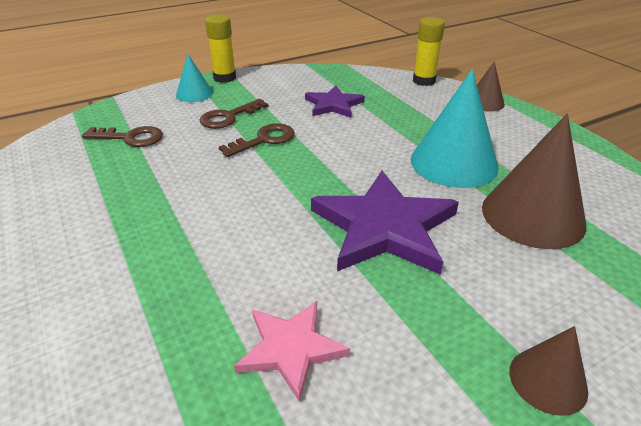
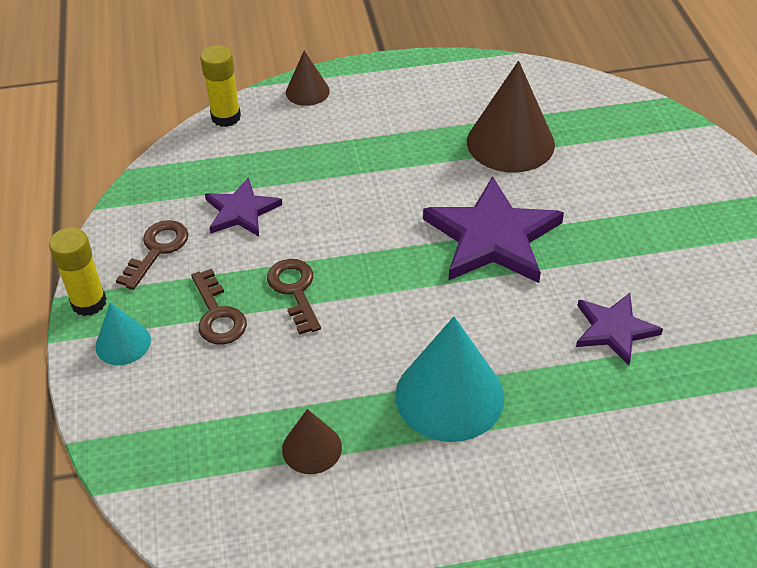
camera: 70 degrees left, 10 degrees up
(130, 138) = (220, 422): brown key -> brown key (157, 250)
(291, 349) = (614, 330): pink star -> purple star
(453, 163) = (412, 158): turquoise cone -> turquoise cone (449, 396)
(548, 380) = (671, 208): brown cone -> brown cone (312, 448)

